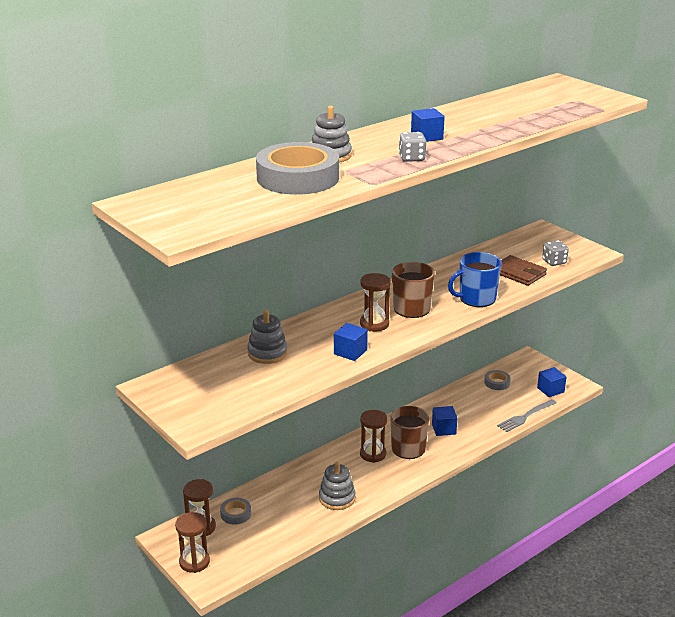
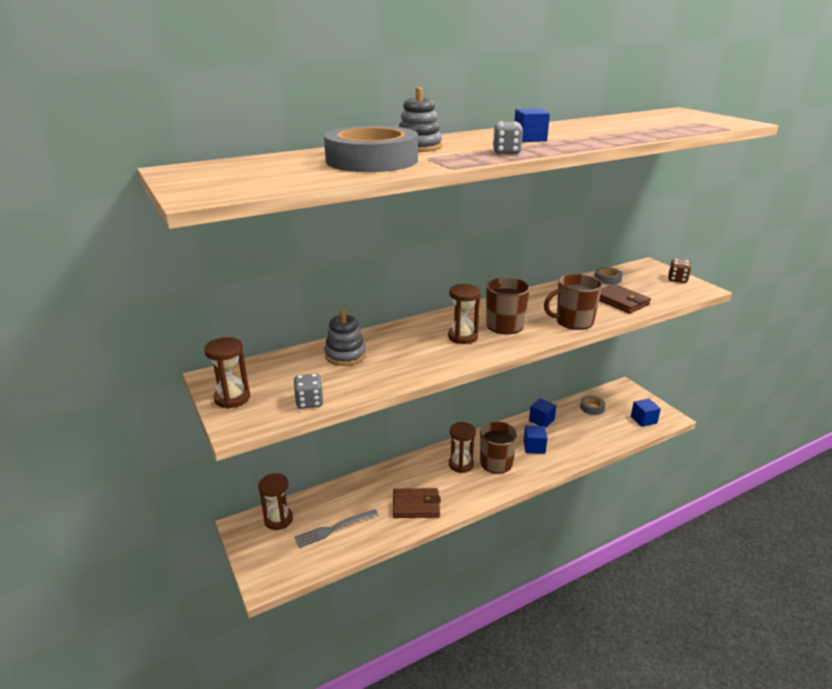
camera: 10 degrees right, 0 degrees up
(194, 562) = (259, 556): brown hourglass -> brown hourglass (232, 398)
(235, 514) = (315, 510): grey tape -> grey tape (607, 279)
(337, 498) = (416, 505): grey stacking toy -> brown wallet
(350, 352) = (430, 362): blue cube -> blue cube (541, 420)
(476, 299) = (573, 321): blue mug -> brown mug
(525, 417) = (616, 443): grey fork -> grey fork (333, 529)
(554, 262) = (658, 294): grey dice -> grey dice (309, 402)
(571, 244) = (677, 279): none -> brown dice

